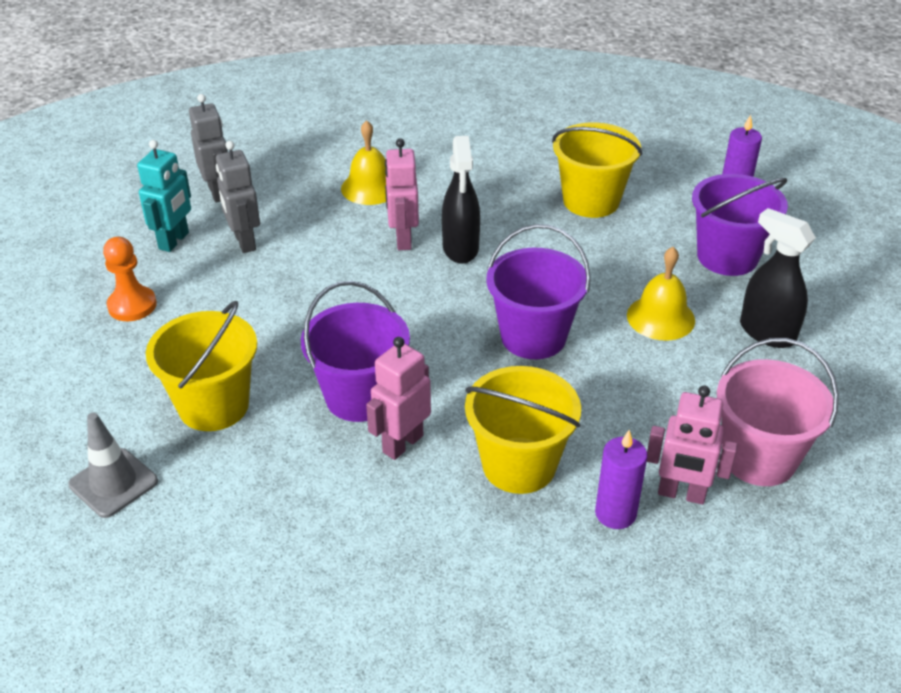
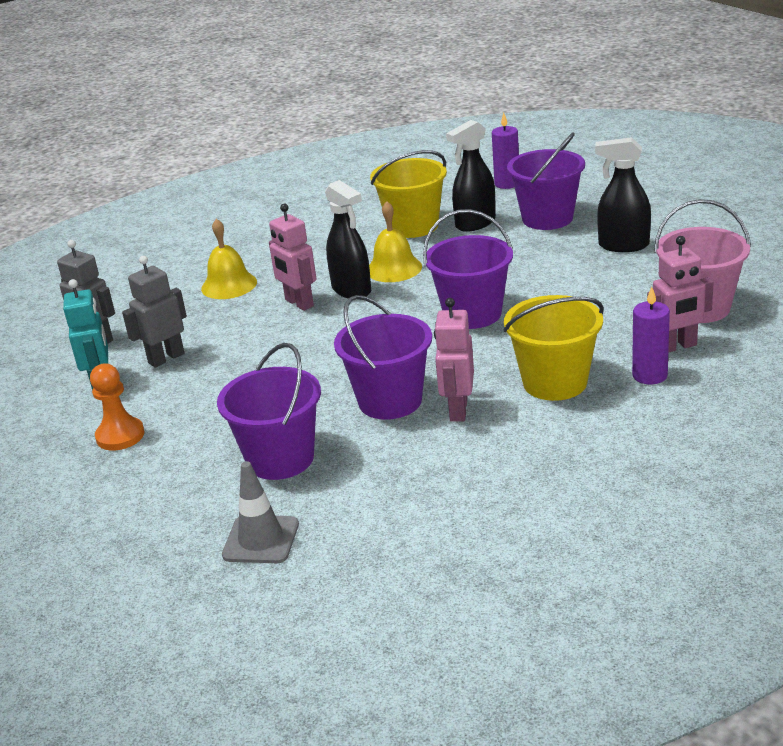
camera: 30 degrees left, 10 degrees down
(214, 406) = (280, 459): yellow bucket -> purple bucket
(244, 242) = (166, 358): grey robot -> grey robot turned 105 degrees clockwise
(651, 227) = (475, 223): none -> black spray bottle
(660, 317) = (545, 267): yellow bell -> yellow bell (394, 268)

